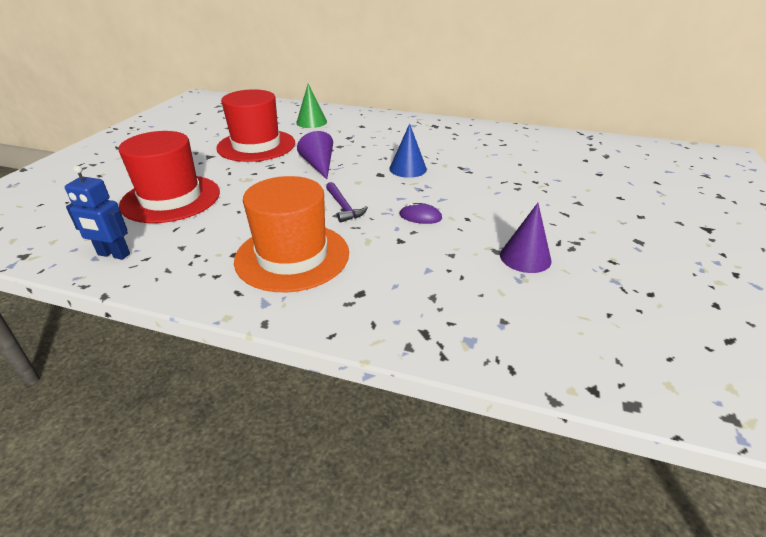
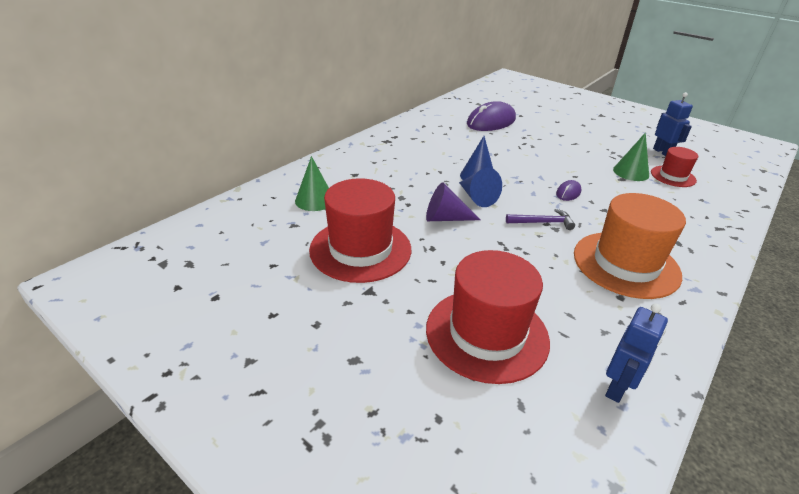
camera: 70 degrees left, 0 degrees up
(366, 173) = (477, 197): none -> blue cone
(525, 257) = (631, 172): purple cone -> green cone
(550, 160) = (491, 121): none -> purple mouse
(556, 295) = (673, 176): none -> red hat
(639, 286) = (662, 152): none -> blue robot

